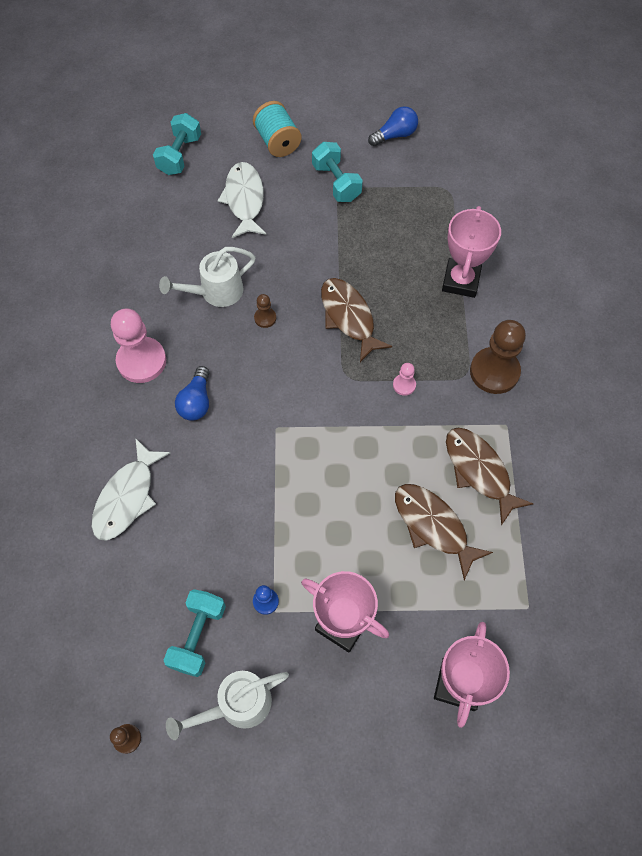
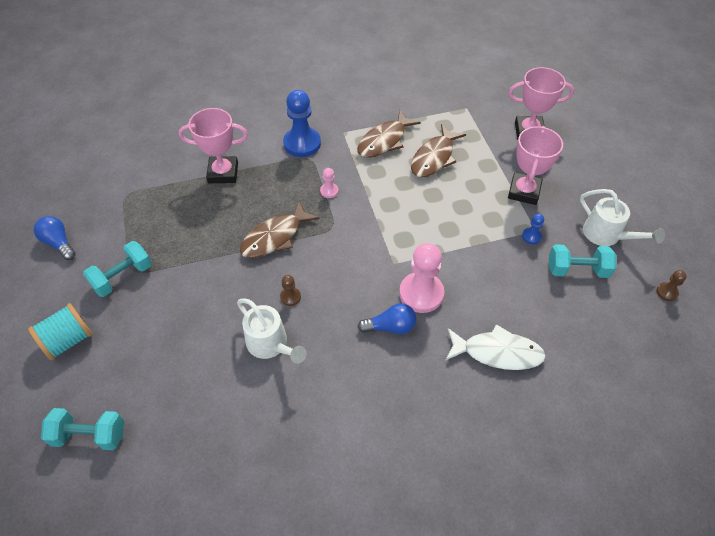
camera: 105 degrees left, 10 degrees down
(141, 361) = (364, 386): pink pawn -> pink pawn (421, 293)
(244, 200) = (151, 350): white fish -> none
(494, 372) = (302, 143): brown pawn -> blue pawn

